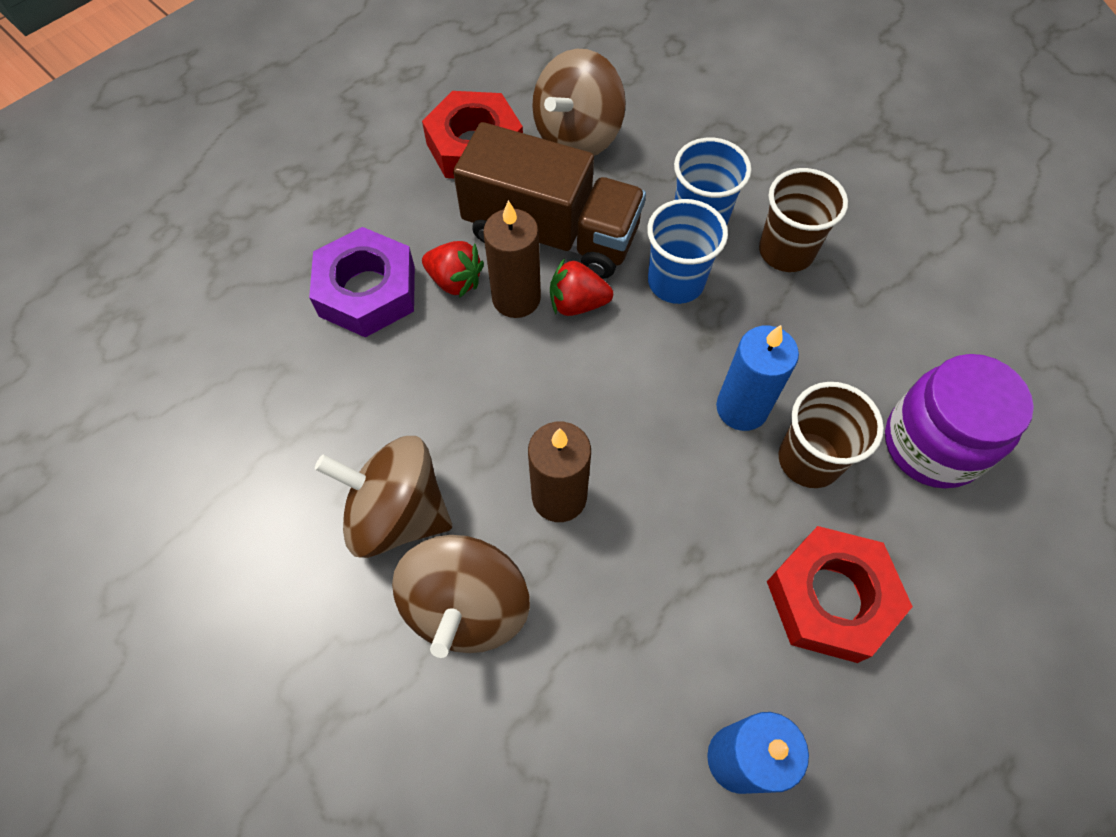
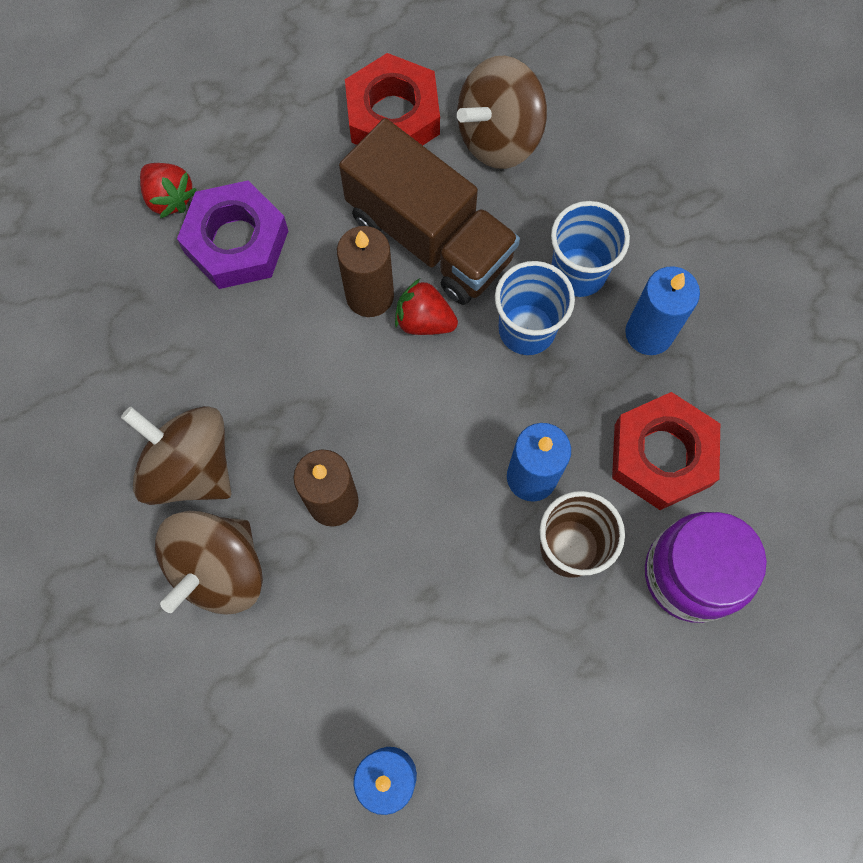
camera: 20 degrees right, 10 degrees up
(455, 281) = (320, 258): red strawberry -> red strawberry (169, 197)
(786, 251) = (649, 333): brown cup -> blue candle
(831, 598) = (529, 676): red nut -> red nut (662, 455)

